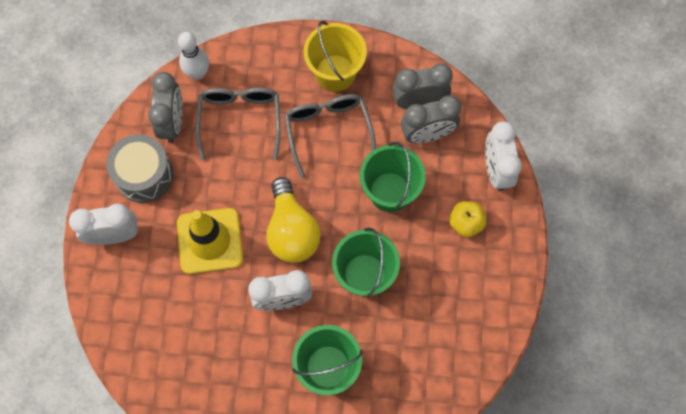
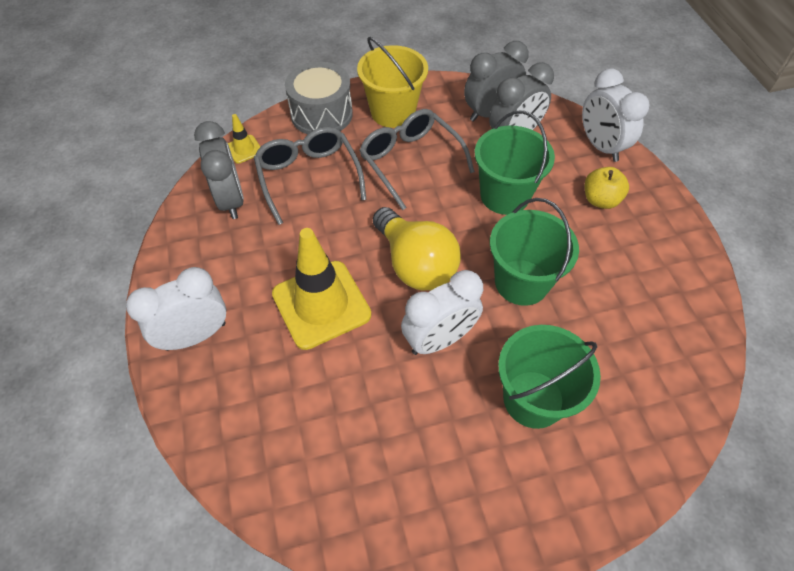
camera: 20 degrees left, 15 degrees down
(144, 175) = (214, 260): grey drum -> grey drum (321, 114)
(198, 73) = (244, 149): white bowling pin -> yellow traffic cone

